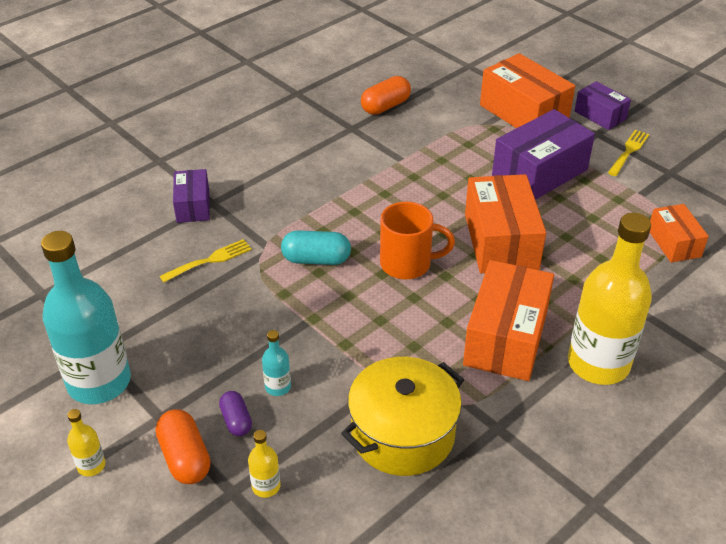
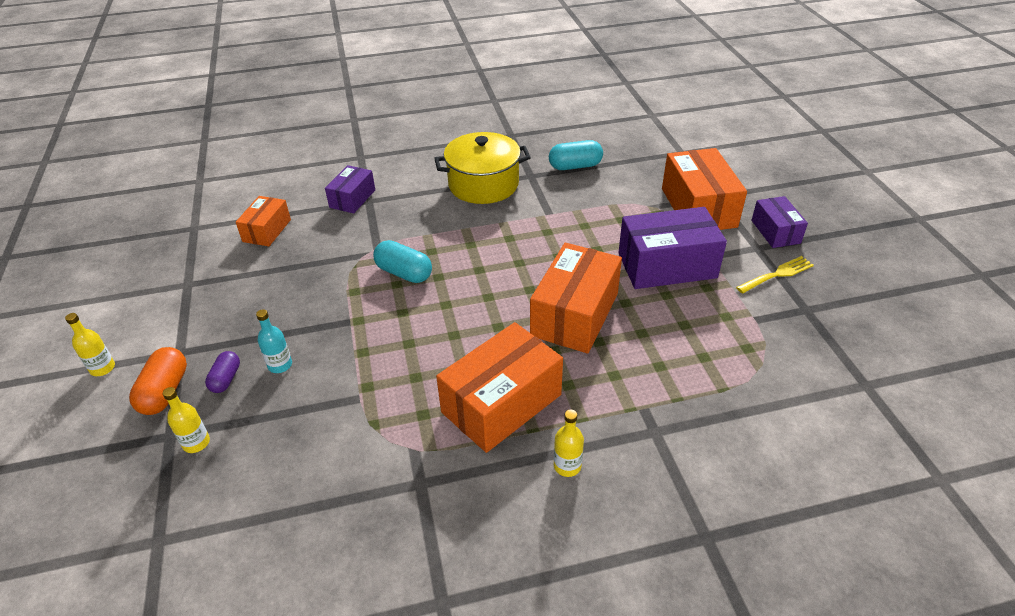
camera: 30 degrees right, 0 degrees up
(99, 382) = (166, 307): turquoise bottle -> none
(210, 260) = (325, 244): yellow fork -> none
(385, 106) = (575, 166): orange capsule -> turquoise capsule
(403, 434) = (336, 450): yellow pot -> yellow pot (483, 184)
(407, 264) = (474, 304): orange mug -> none
(598, 363) = (567, 466): yellow bottle -> yellow bottle, size x0.41
(674, 243) = (750, 380): orange box -> orange box (267, 230)

